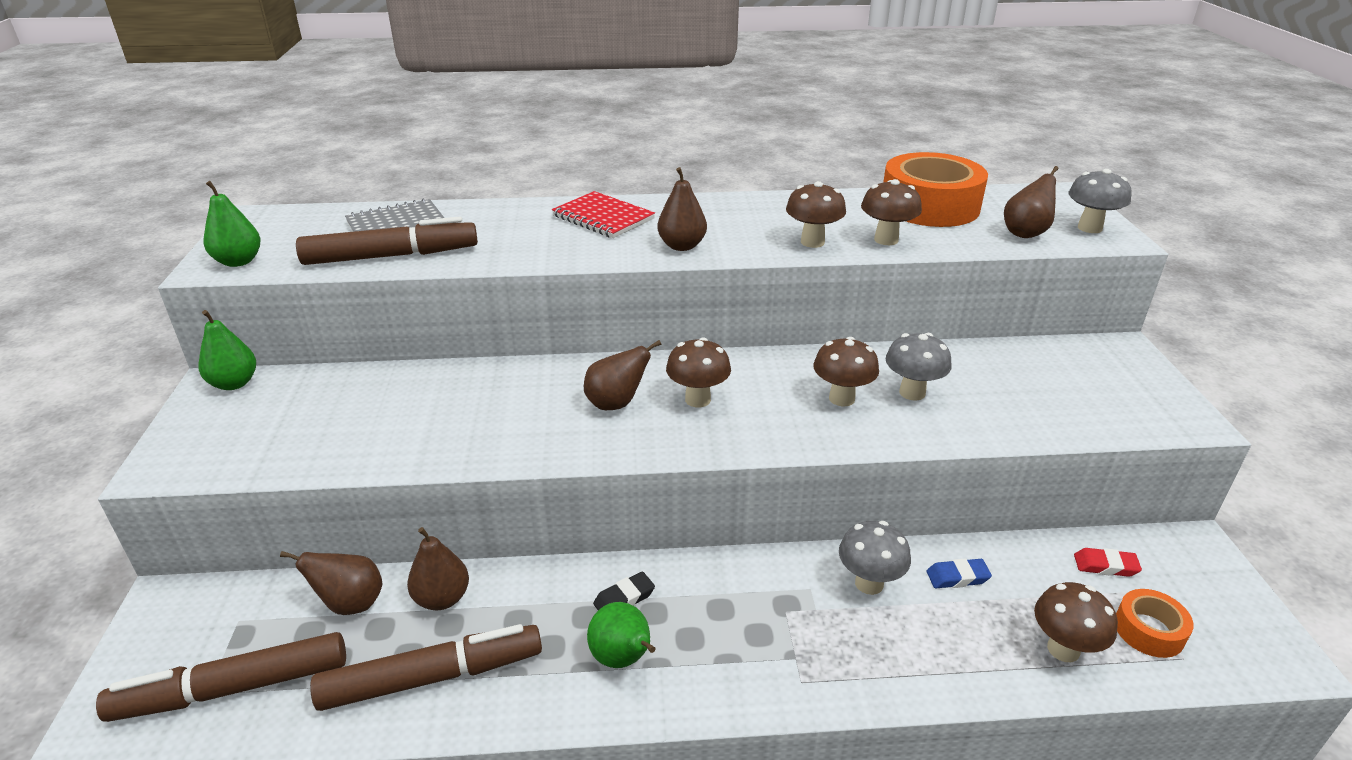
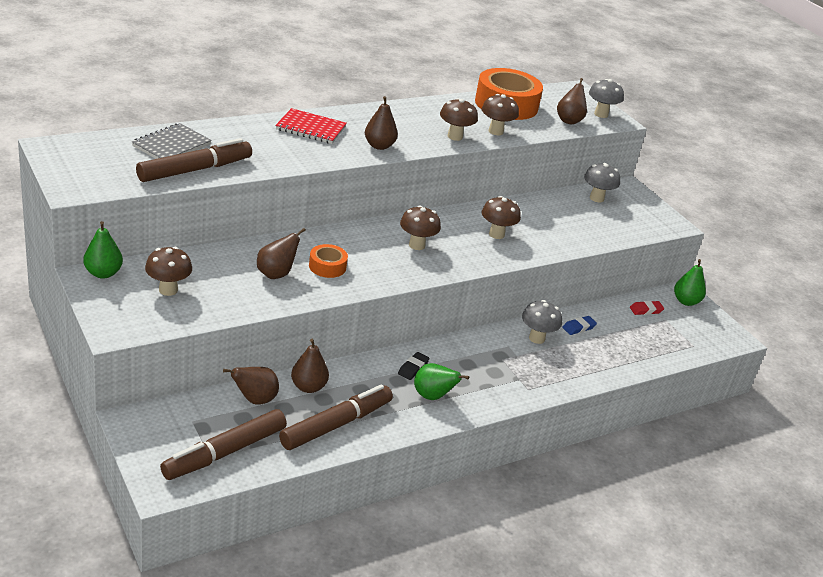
camera: 30 degrees left, 0 degrees up
(239, 261) = (88, 184): green pear -> green pear (685, 301)
(616, 403) = (371, 254): brown pear -> brown pear (276, 274)
(912, 393) = (532, 226): grey mushroom -> grey mushroom (596, 198)
(1063, 649) = (641, 352): brown mushroom -> brown mushroom (168, 290)
(1148, 630) = (675, 336): orange tape -> orange tape (327, 266)

